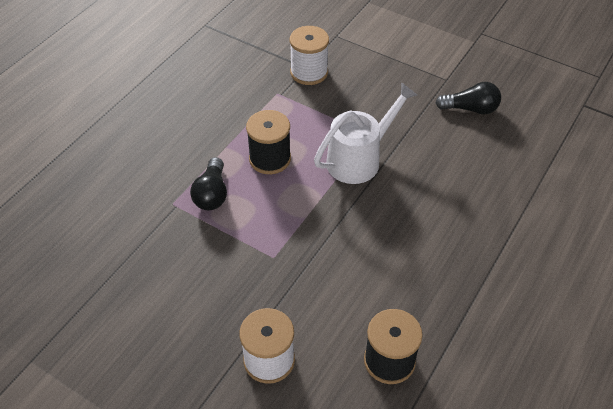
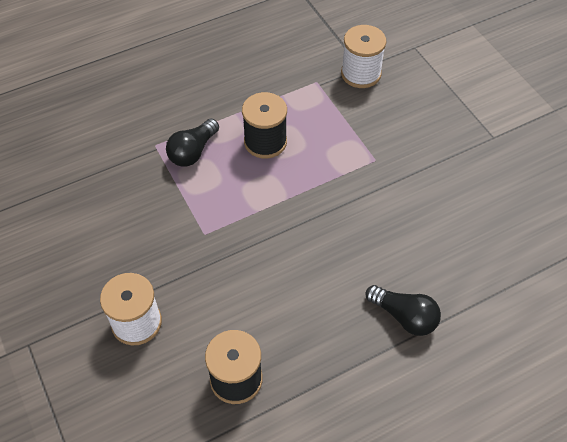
camera: 30 degrees right, 5 degrees up
(359, 159) = (347, 179): white watering can -> none
(470, 109) = (495, 178): black light bulb -> black light bulb (404, 316)

